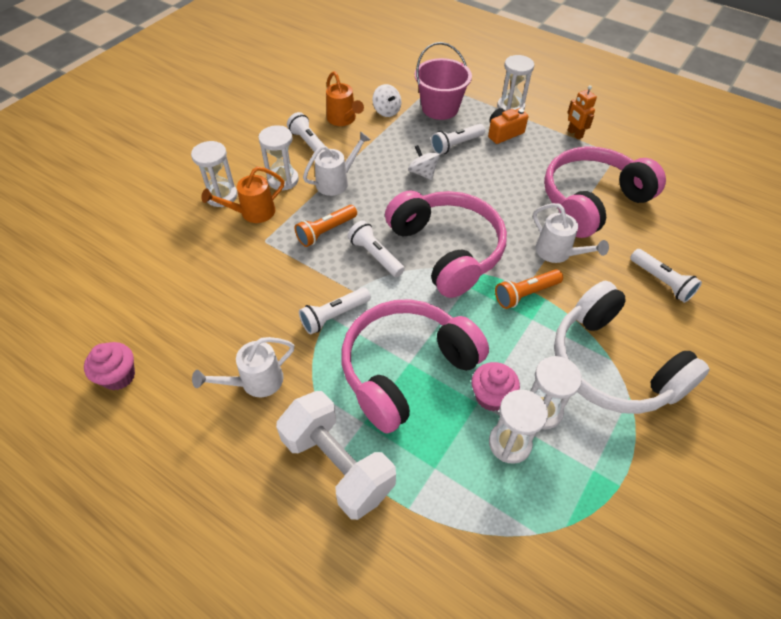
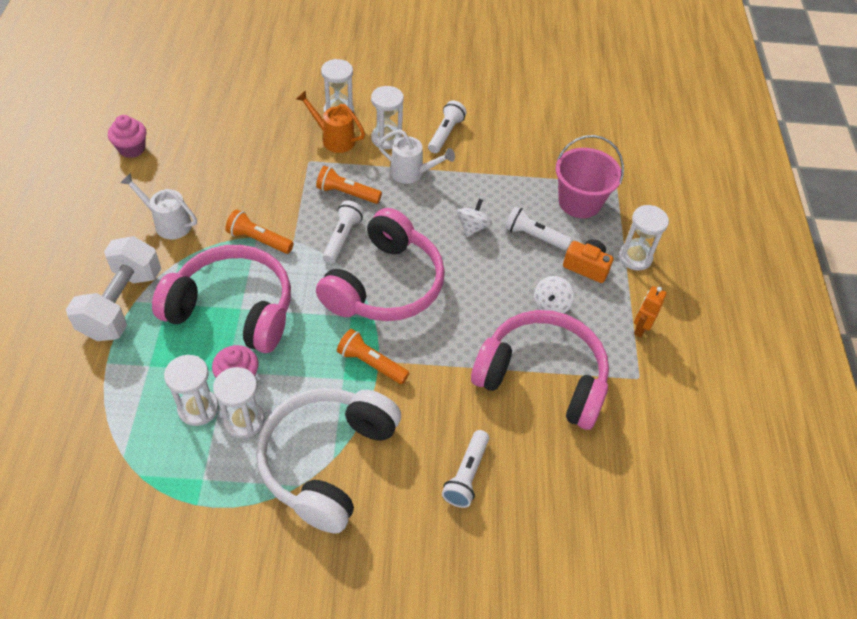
camera: 55 degrees right, 0 degrees up
(334, 316) = (259, 240): white flashlight -> orange flashlight
(343, 120) = (498, 141): orange watering can -> none
(386, 111) = (538, 165): white spinning top -> white spinning top (551, 305)
(557, 253) = (443, 371): white watering can -> none

